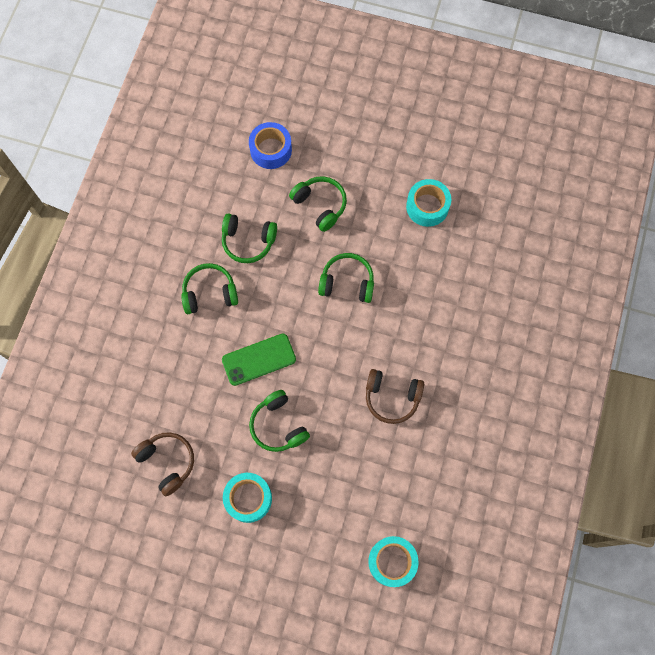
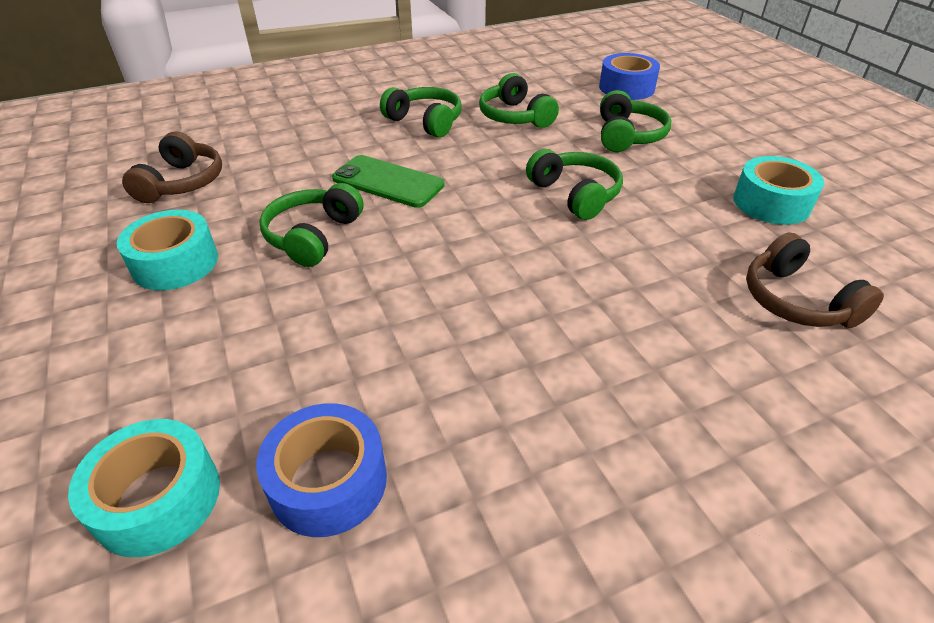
camera: 50 degrees right, 30 degrees down
(392, 398) = (475, 317): brown headphones -> brown headphones (796, 301)
(428, 504) = (328, 481): none -> blue tape

